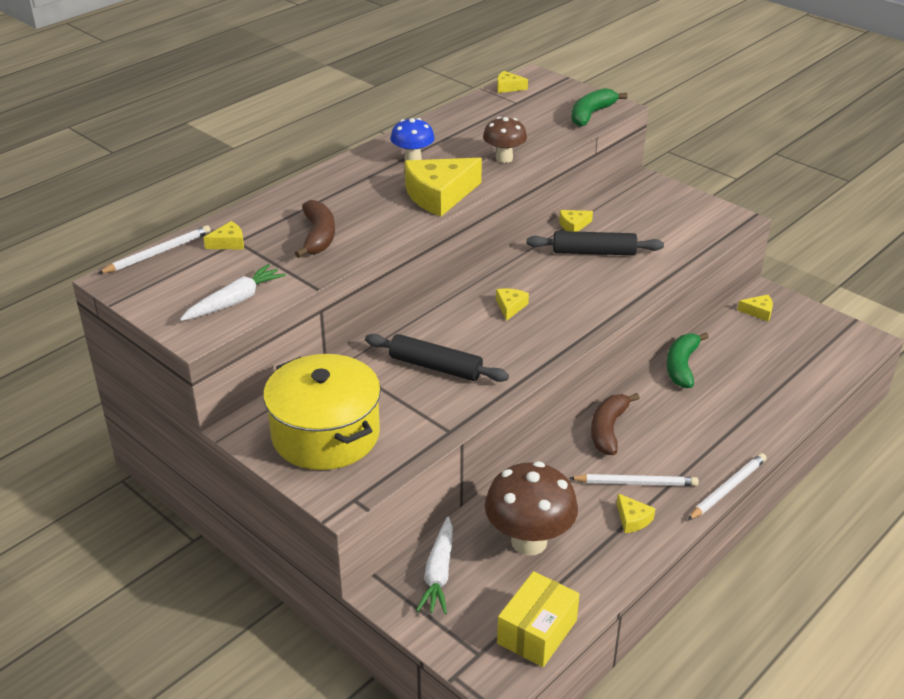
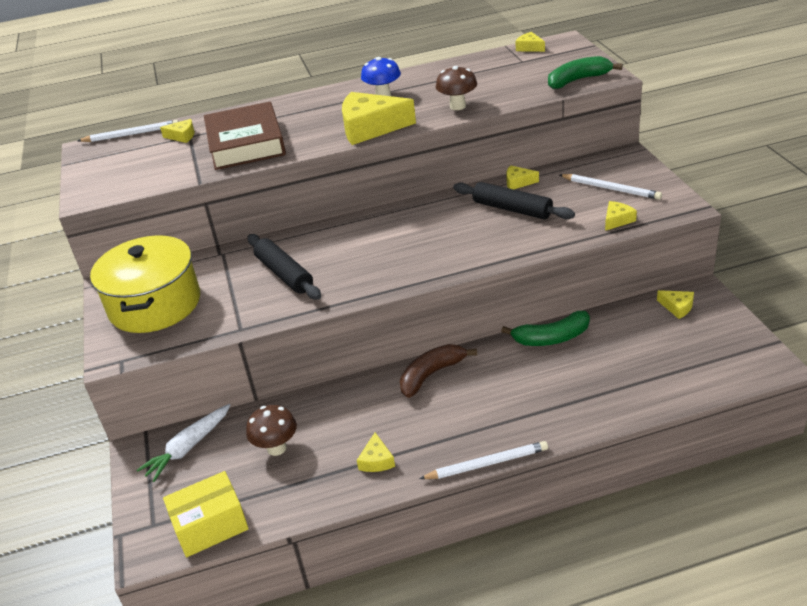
camera: 35 degrees right, 0 degrees up
(235, 301) = (136, 180): white carrot -> none
(318, 236) = (246, 143): brown banana -> brown book
(510, 307) = (392, 240): yellow cheese -> yellow cheese (617, 220)
(529, 542) = (276, 448): brown mushroom -> brown mushroom, size x0.59
(635, 483) = (410, 429): white pencil -> white pencil (610, 189)
(682, 366) = (552, 338): green banana -> green banana turned 150 degrees counterclockwise

